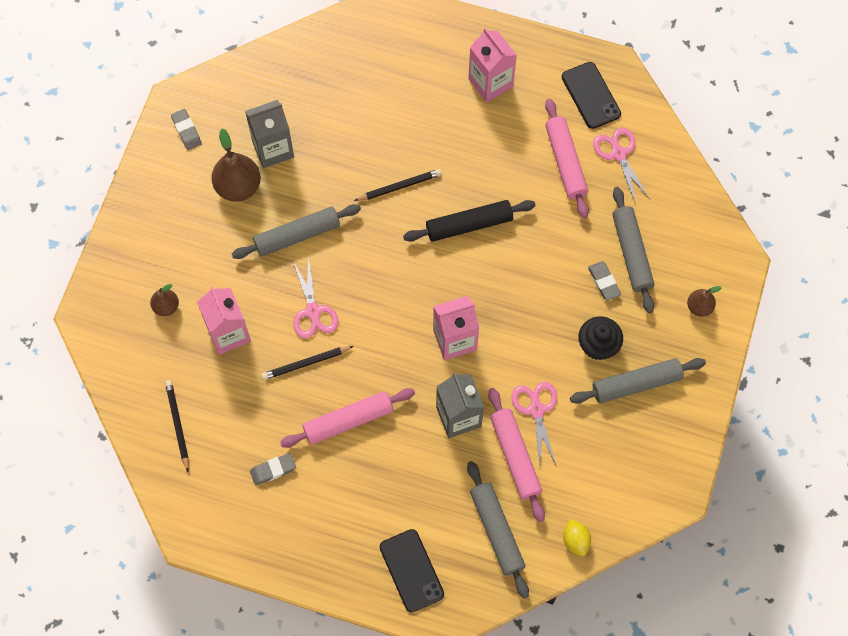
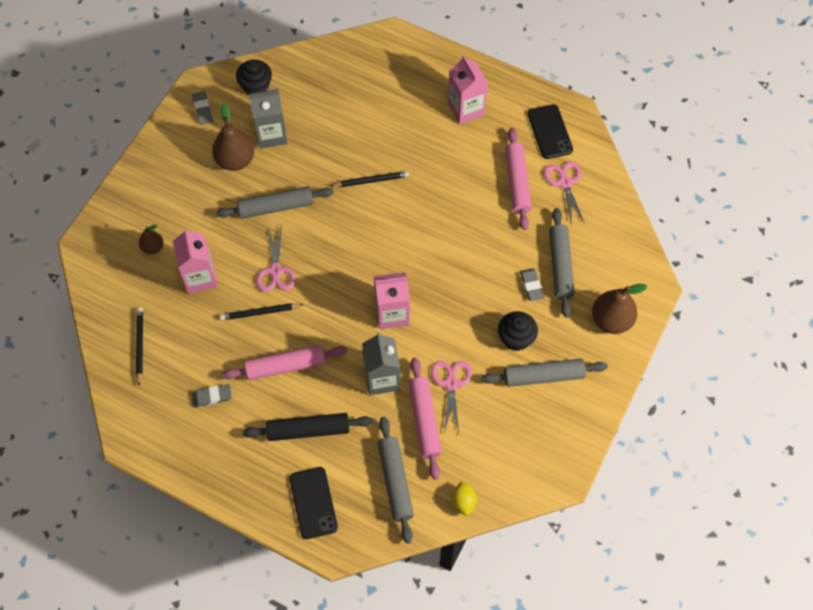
camera: 10 degrees right, 5 degrees down
(242, 93) = (256, 86): none -> black cupcake
(469, 225) = (424, 221): black rolling pin -> black rolling pin (308, 430)
(699, 307) = (611, 320): brown pear -> brown pear, size x1.78

